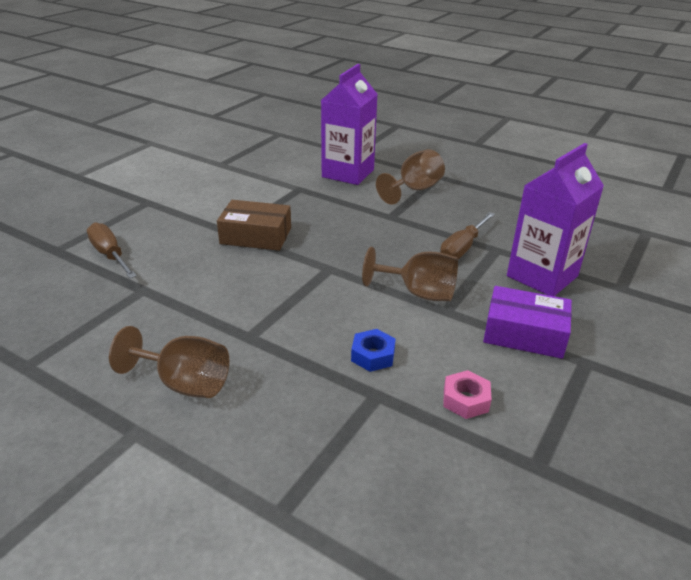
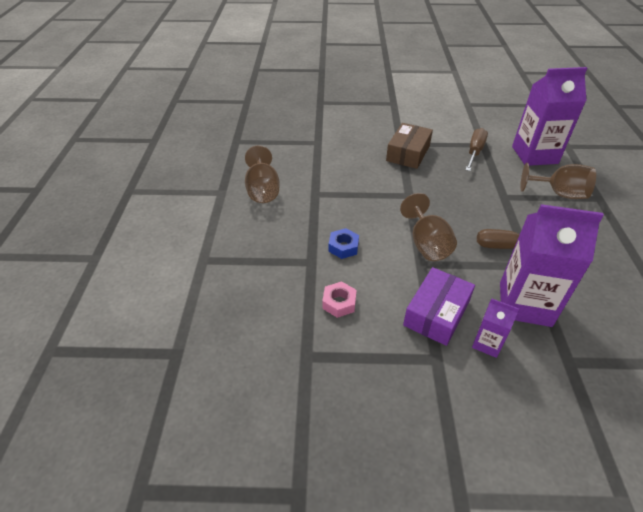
camera: 60 degrees right, 10 degrees up
(110, 255) = (334, 118): brown screwdriver -> brown screwdriver (474, 152)
(256, 236) = (408, 153): brown box -> brown box turned 45 degrees clockwise
(524, 333) = (436, 313): purple box -> purple box turned 45 degrees clockwise
(580, 321) = (487, 343): none -> purple carton

